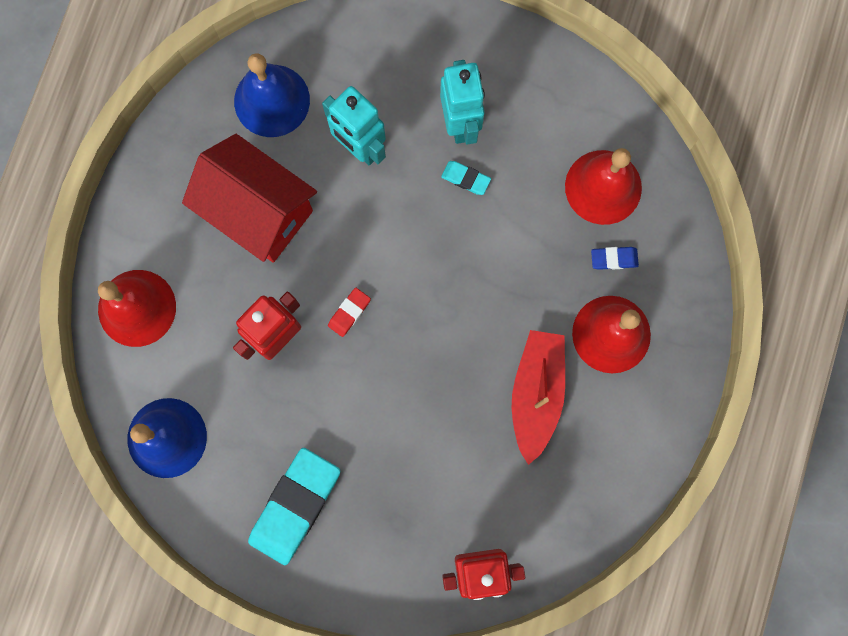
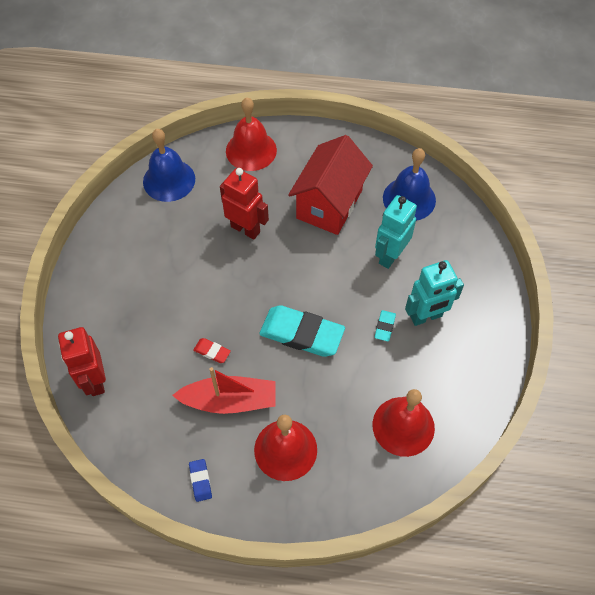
camera: 80 degrees right, 20 degrees down
(295, 506) = (131, 258): turquoise eraser -> turquoise eraser (301, 334)
(349, 312) = (269, 268): red eraser -> red eraser (212, 352)
(614, 259) = (346, 443): blue eraser -> blue eraser (200, 481)

